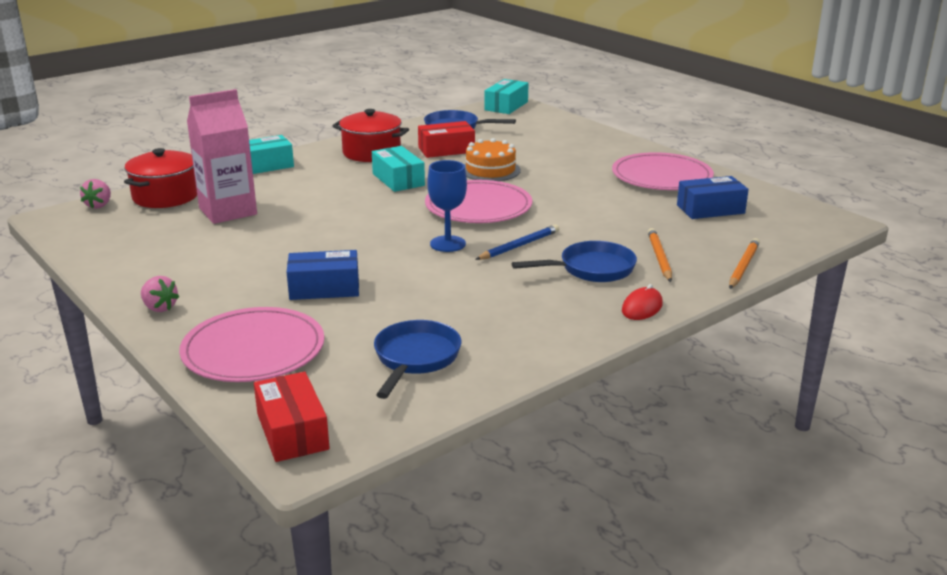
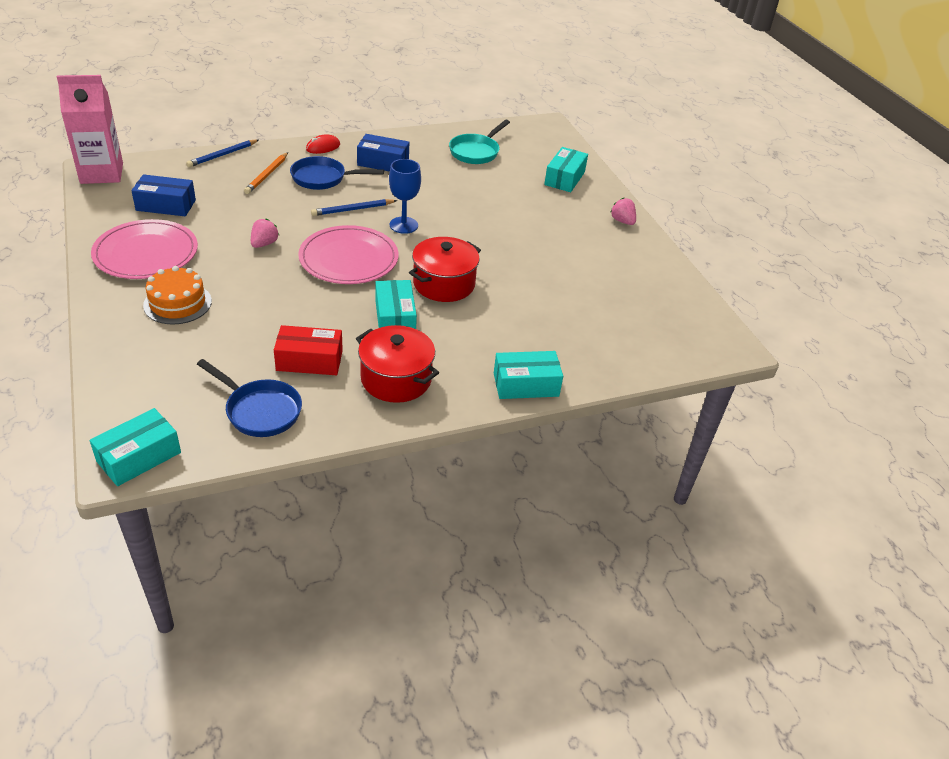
camera: 165 degrees left, 15 degrees up
(99, 205) = (695, 356): pink strawberry -> pink strawberry (264, 244)
(165, 196) = (631, 353): red pot -> red pot (444, 284)
(228, 211) = (571, 312): pink carton -> pink carton (102, 173)
(253, 350) = (564, 178): pink plate -> turquoise box
(292, 431) = (551, 135): red box -> none
(324, 288) = (511, 209): blue box -> blue box (383, 163)
(415, 359) = (476, 152): blue pan -> turquoise pan
(490, 170) = (294, 308): orange cake -> orange cake (177, 303)
(743, 266) = (222, 155): orange pencil -> blue pencil

